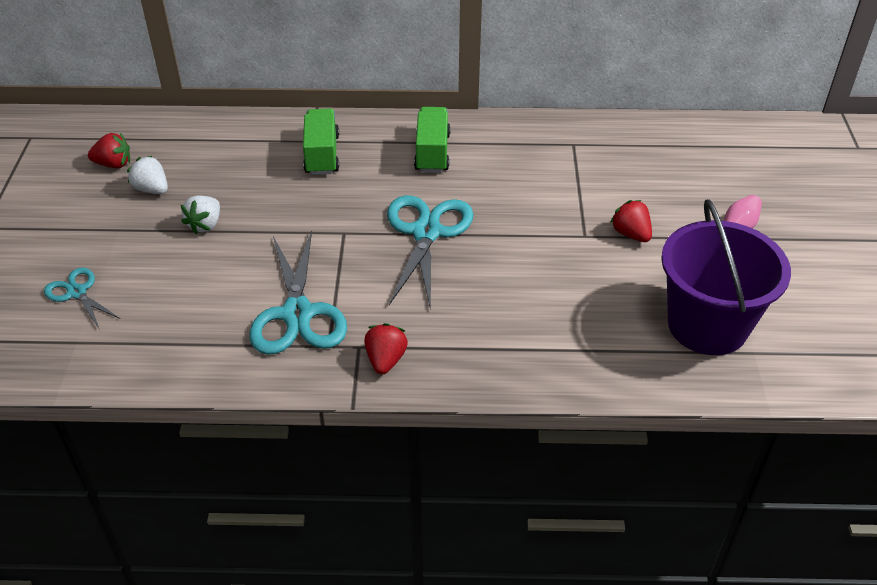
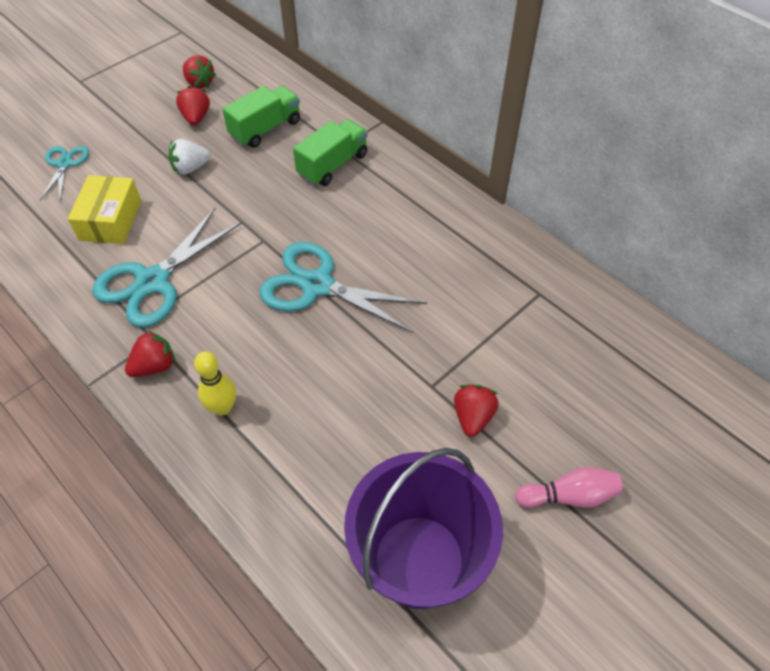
camera: 45 degrees right, 10 degrees up
(152, 189) = (196, 117): white strawberry -> red strawberry
(191, 301) = (110, 220): none -> yellow box
(426, 232) = (317, 285): turquoise scissors -> turquoise scissors turned 120 degrees counterclockwise
(432, 153) = (413, 219): green truck -> green truck (265, 129)
(473, 345) = (222, 407): none -> yellow bowling pin

